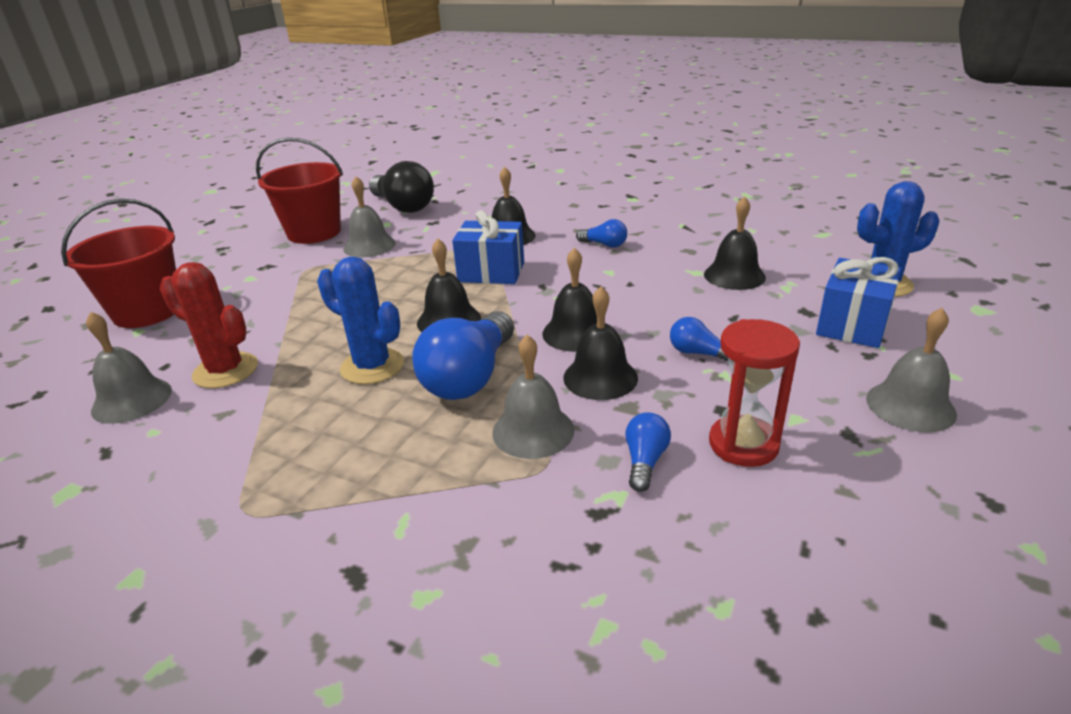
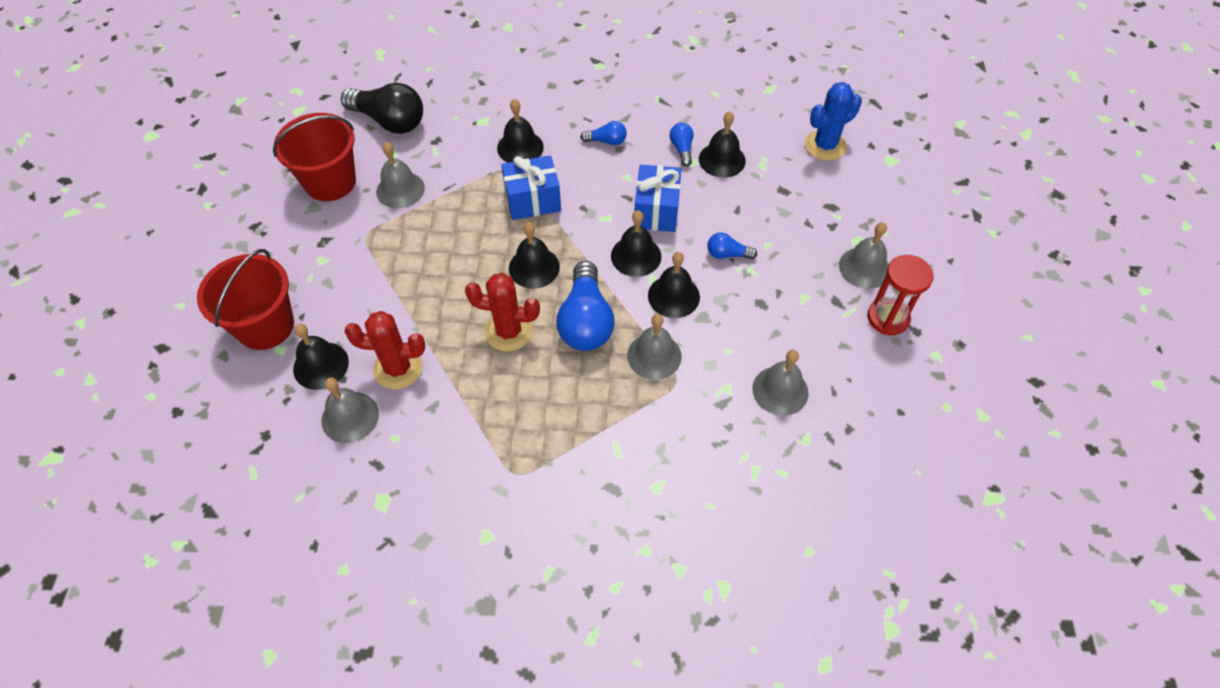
camera: 25 degrees left, 25 degrees up
(157, 351) = (321, 365): none -> black bell
(372, 366) = (508, 331): blue cactus -> red cactus
(645, 461) = (731, 358): blue light bulb -> blue light bulb (682, 149)
(706, 521) = (780, 390): none -> grey bell
(743, 444) = (781, 328): red hourglass -> red hourglass (888, 318)
(852, 325) = (816, 198): blue gift -> blue gift (656, 211)

